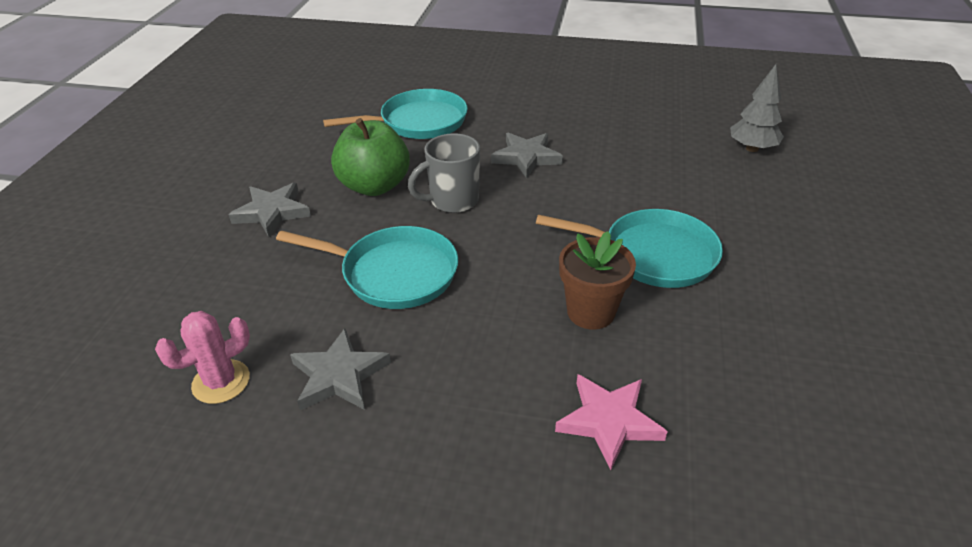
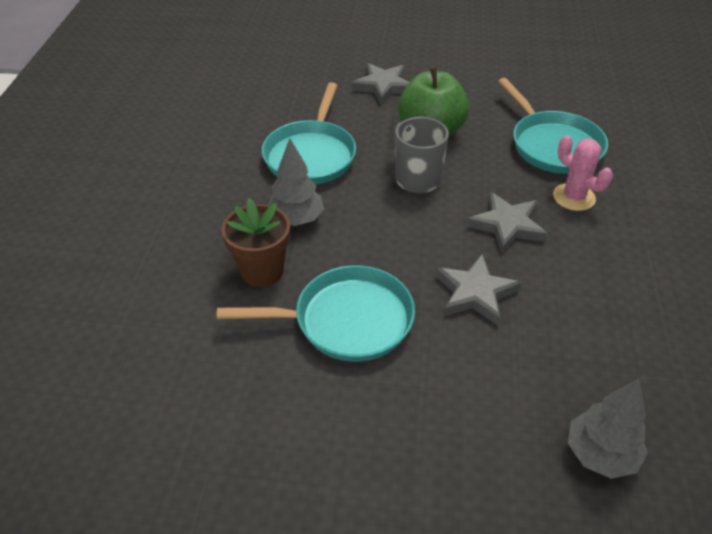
camera: 85 degrees right, 5 degrees up
(221, 382) = (205, 99): pink cactus -> pink cactus (574, 197)
(339, 375) = (205, 143): grey star -> grey star (475, 293)
(508, 286) = (296, 219): none -> grey tree
(609, 421) = (141, 278): pink star -> none
(652, 254) = (346, 320): turquoise pan -> turquoise pan turned 105 degrees counterclockwise

